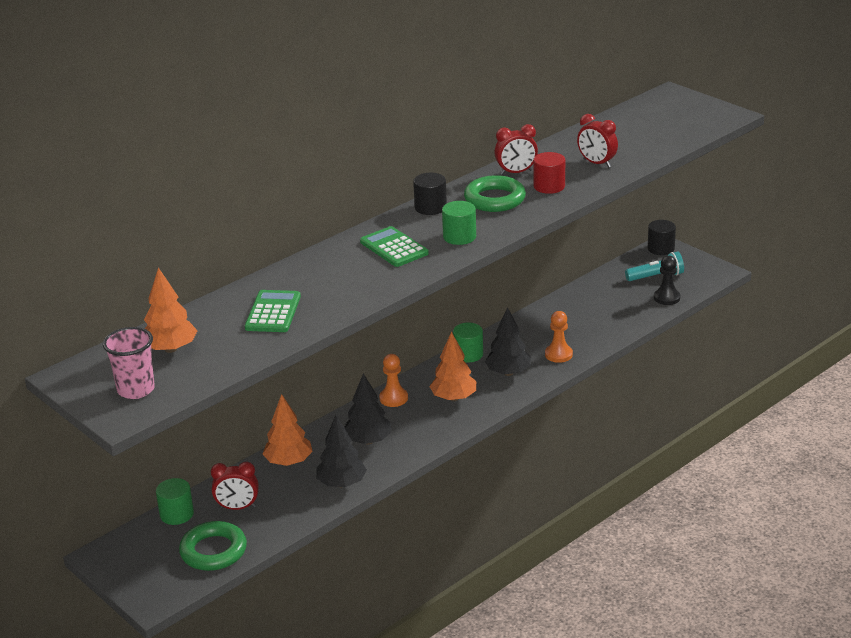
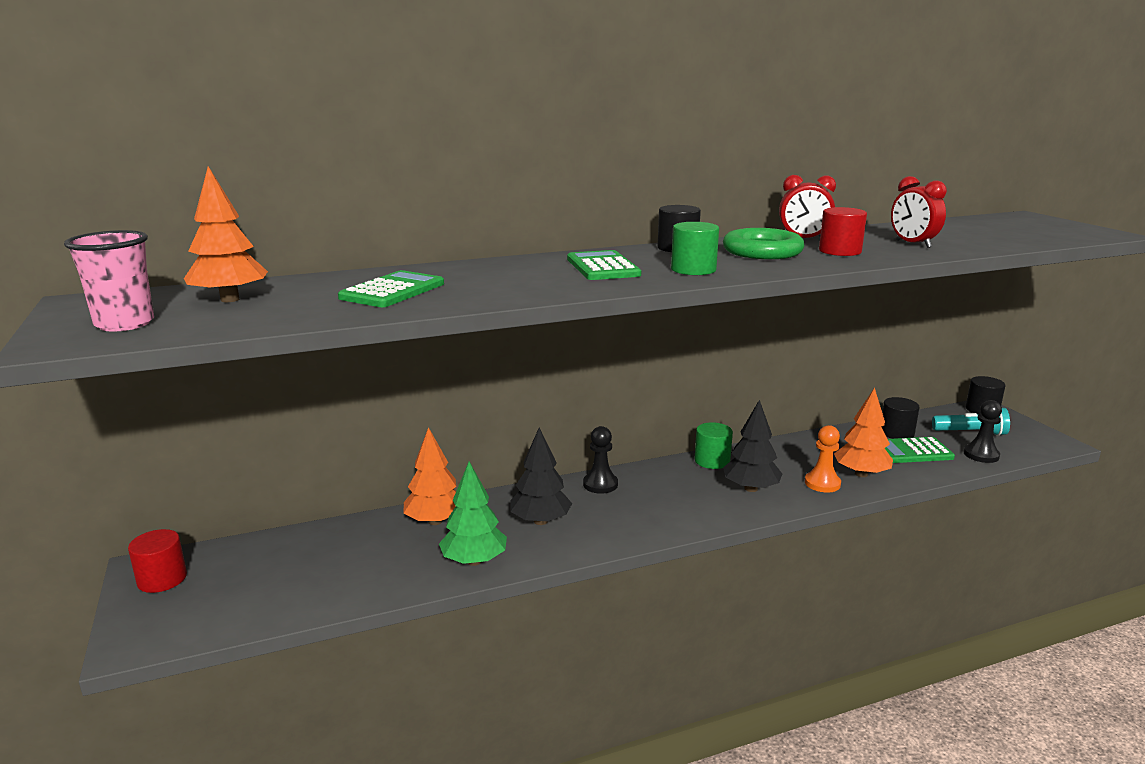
camera: 20 degrees right, 10 degrees down
(125, 558) = (162, 579): none -> red cylinder
(177, 514) = (267, 545): green cylinder -> none
(213, 551) = (260, 600): green ring -> none
(237, 507) = (336, 556): red clock -> none
(341, 483) = (474, 561): black tree -> green tree
(393, 398) = (600, 484): orange pawn -> black pawn
(454, 398) = (670, 500): orange tree -> orange tree (861, 474)
(600, 290) = (896, 433): none -> black cylinder
(616, 307) = (912, 451): none -> green calculator

